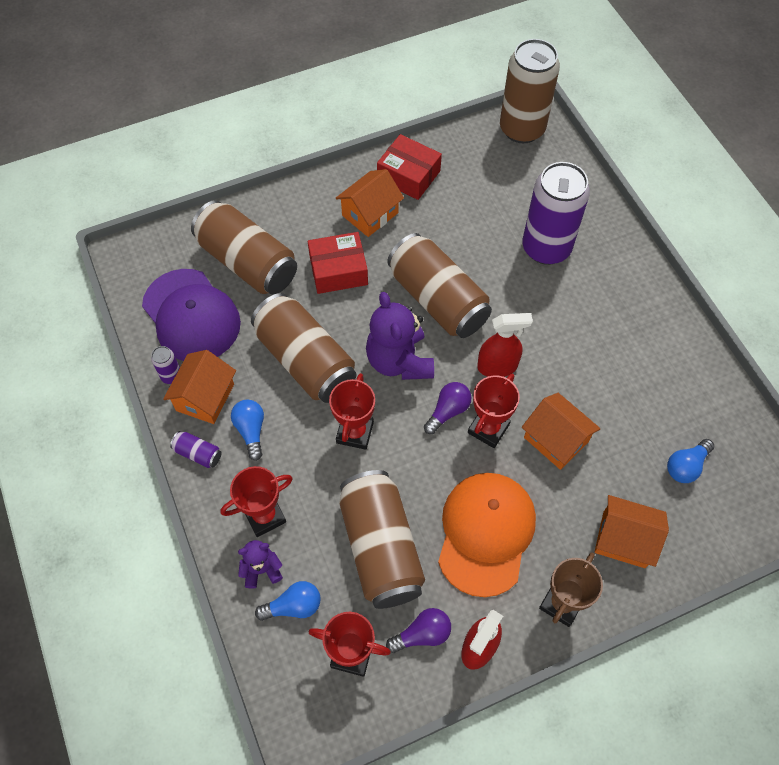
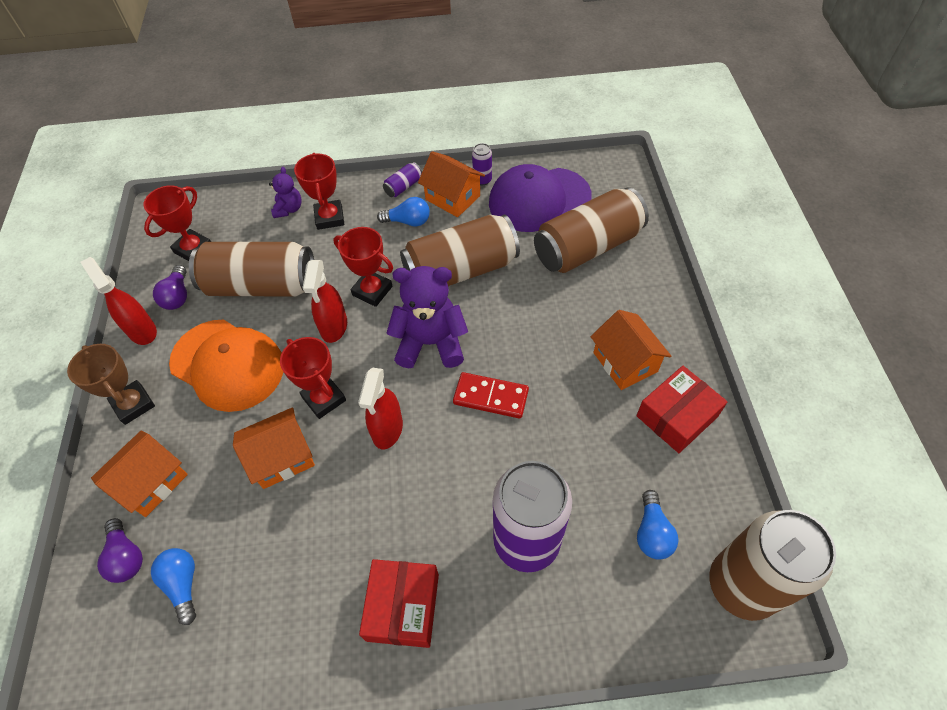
camera: 110 degrees right, 5 degrees down
(293, 606) = (250, 222): blue light bulb -> blue light bulb (652, 533)
(338, 270) = (556, 317): red box -> red box (403, 607)
(409, 451) = (334, 327): none -> red spray bottle
(437, 299) = (490, 397): brown can -> red domino
(448, 411) = (358, 369): purple light bulb -> purple light bulb (126, 557)

